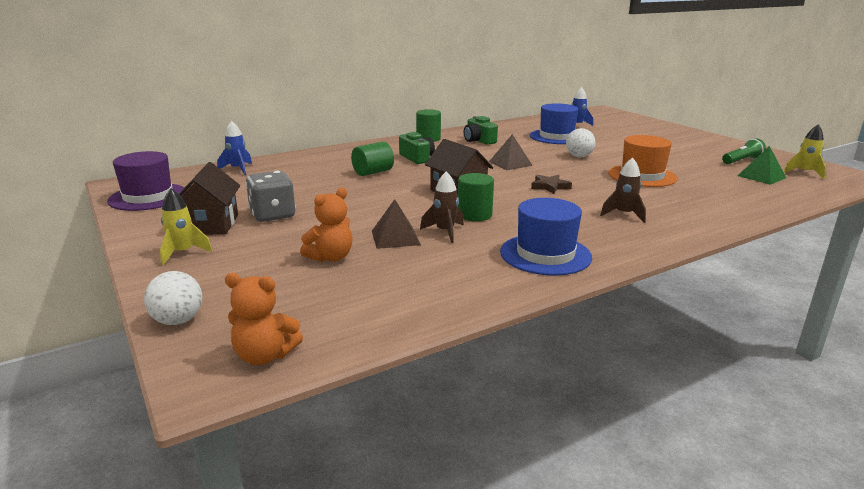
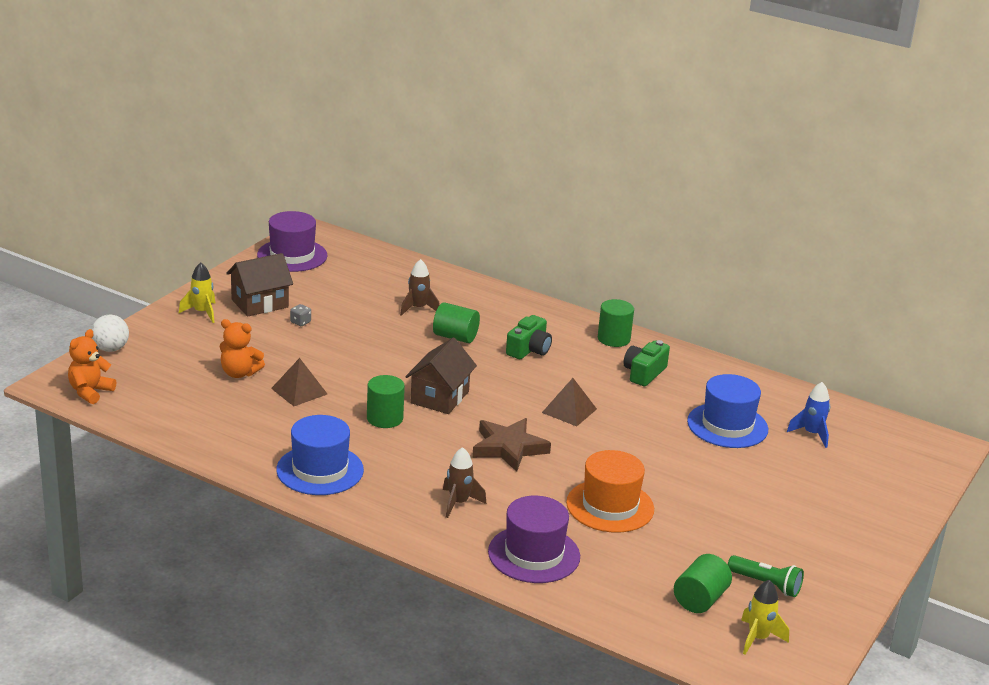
camera: 60 degrees right, 5 degrees up
(238, 169) = (395, 267): blue rocket -> none
(264, 356) = (90, 392): orange teddy bear -> orange teddy bear turned 45 degrees clockwise
(272, 215) = (300, 322): grey dice -> grey dice, size x0.43
(445, 232) = (330, 412): brown rocket -> brown rocket (418, 308)
(549, 186) = (508, 448): brown star -> brown star, size x1.64
(579, 156) = (648, 453): white ball -> none
(704, 206) = (534, 554): none -> purple hat
(761, 176) = (700, 599): green pyramid -> green cylinder

